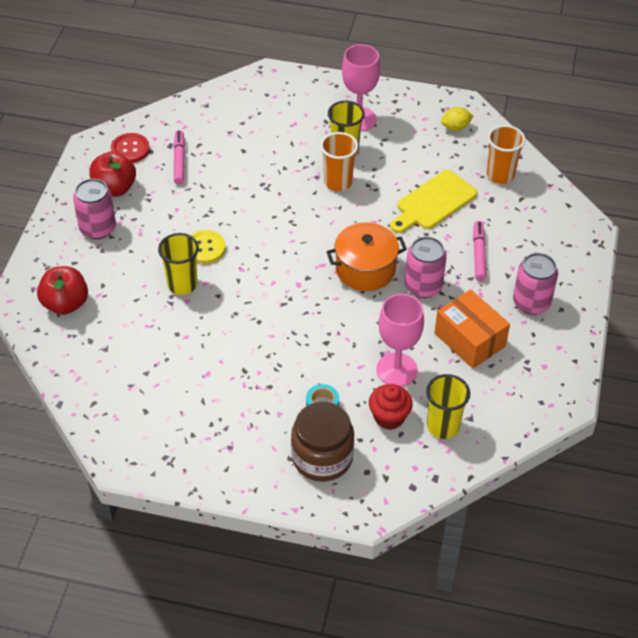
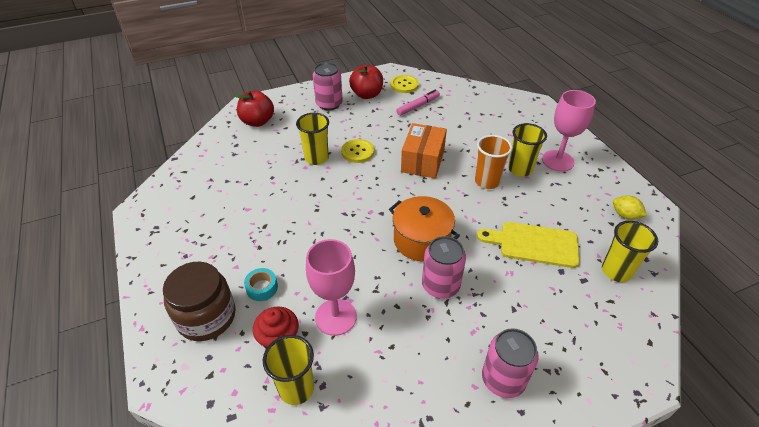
camera: 55 degrees right, 5 degrees down
(130, 149) = (404, 85): red button -> yellow button
(469, 340) = (413, 353): orange box -> orange box (422, 161)
(479, 254) = (515, 305): pink marker -> none
(500, 175) = (616, 271): orange cup -> yellow cup

